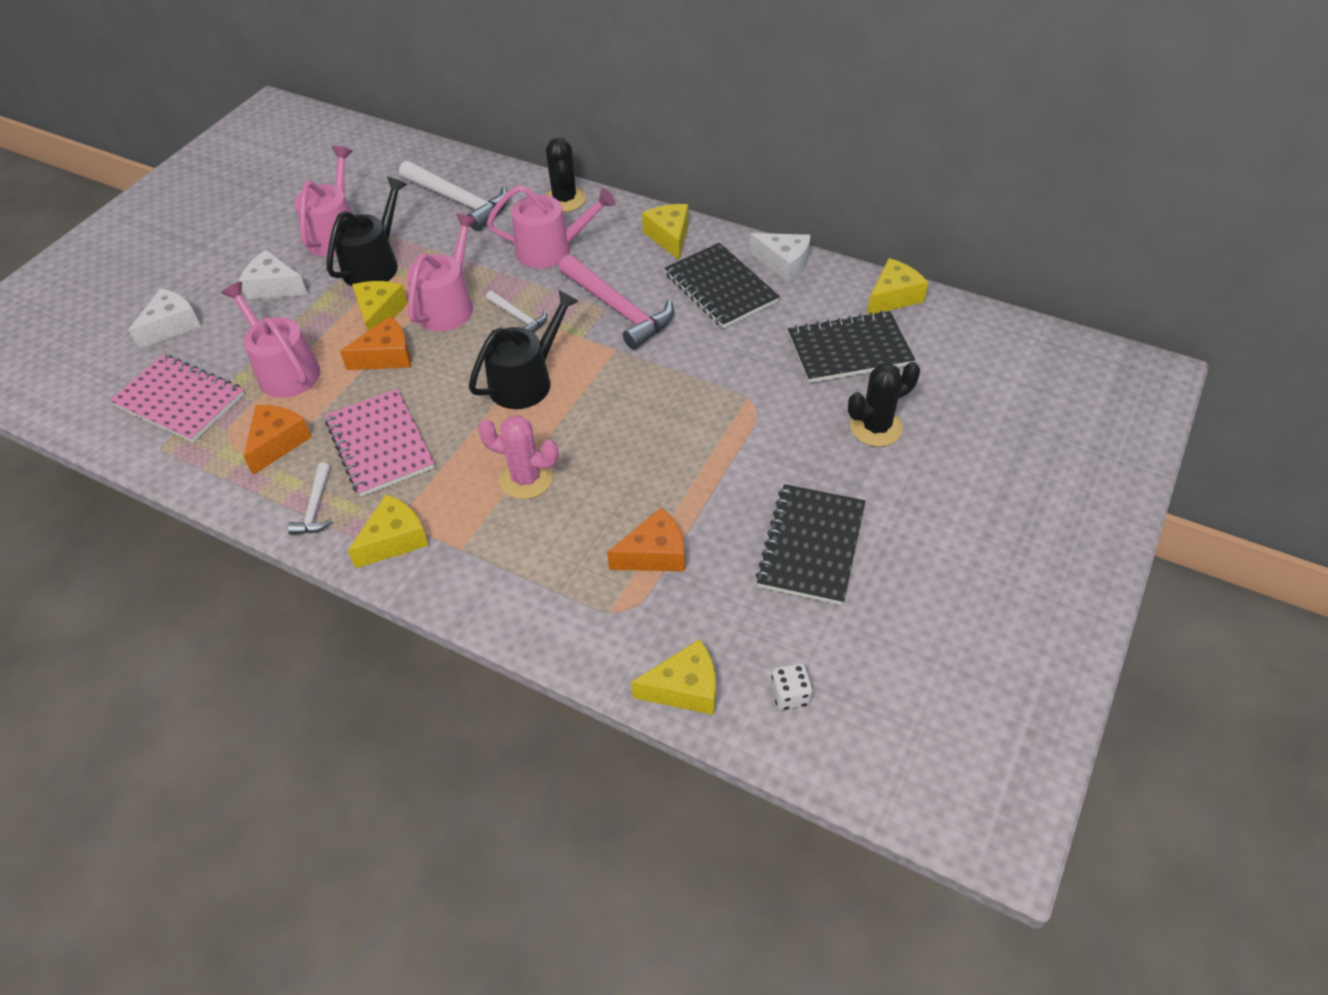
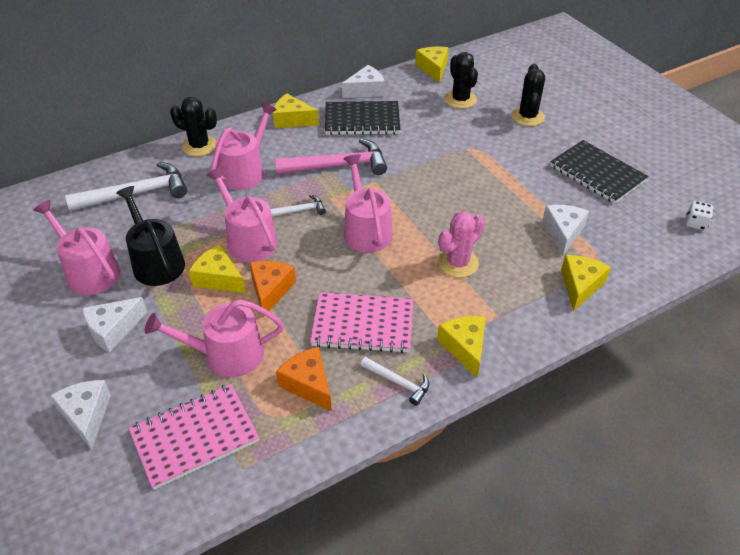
camera: 60 degrees left, 5 degrees down
(526, 381) = (366, 230): black watering can -> pink watering can
(654, 554) = (563, 233): orange cheese -> white cheese
(685, 688) = (671, 260): yellow cheese -> yellow cheese (580, 286)
(849, 349) = (460, 99): black notebook -> black cactus

